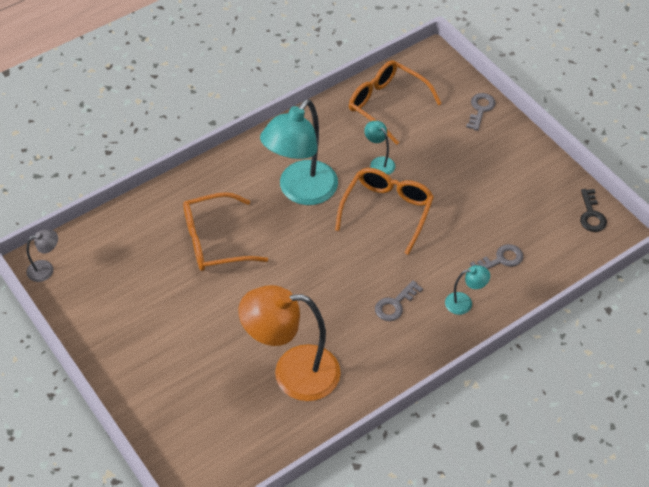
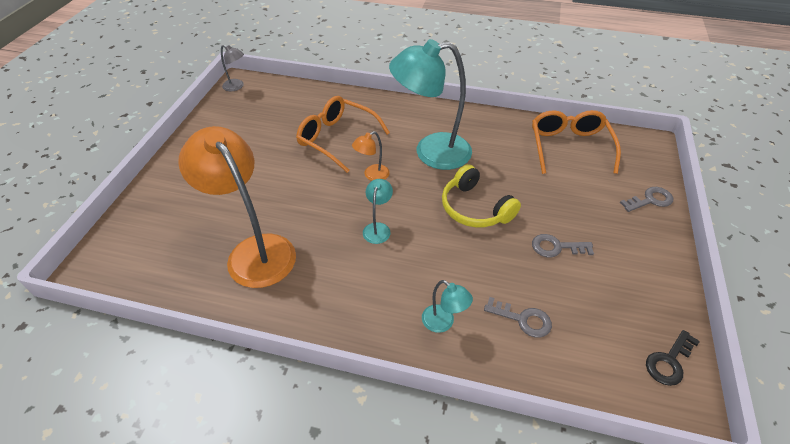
camera: 50 degrees right, 5 degrees down
(286, 247) = (372, 175): none -> orange lamp
(379, 162) = (512, 175): turquoise lamp -> turquoise lamp (378, 228)
(387, 210) = (475, 208): orange glasses -> yellow headphones
(395, 304) = (388, 273): grey key -> grey key (556, 247)

